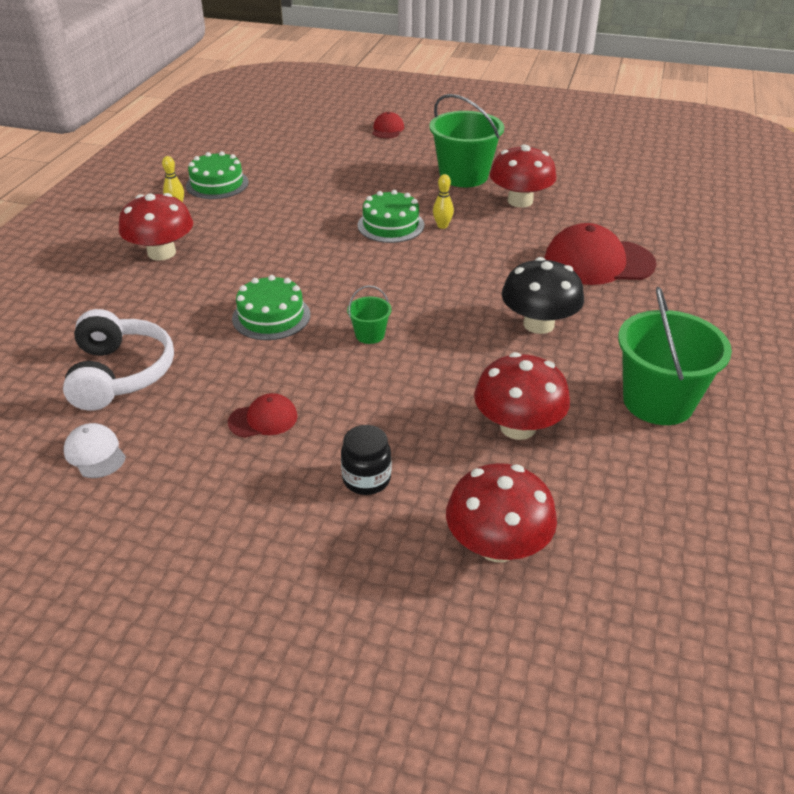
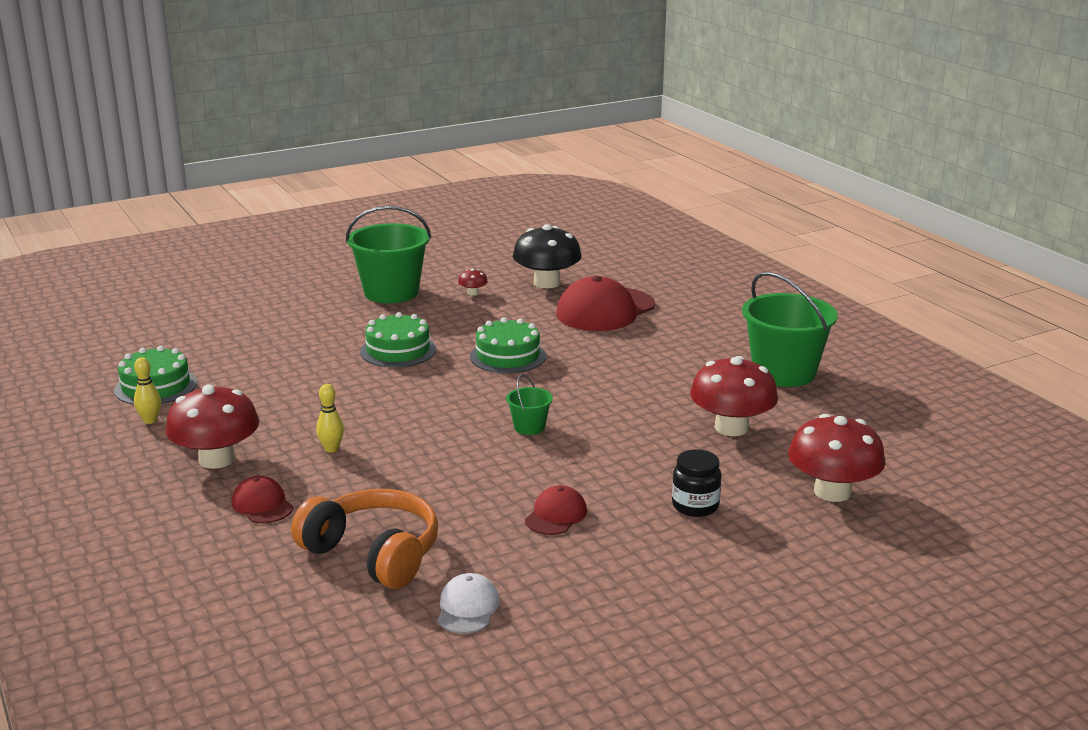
camera: 45 degrees left, 15 degrees down
(95, 453) = (467, 608): white cap -> white cap turned 90 degrees clockwise
(120, 374) = (374, 553): white headphones -> orange headphones
(271, 316) = (424, 453): green cake -> green cake (508, 356)
(387, 129) = (247, 282): red cap -> red cap (262, 505)
(442, 226) = (443, 334): yellow bowling pin -> yellow bowling pin (331, 449)
(520, 201) = (473, 293): red mushroom -> red mushroom, size x0.42
(538, 324) = (635, 365): black mushroom -> black mushroom (547, 283)

